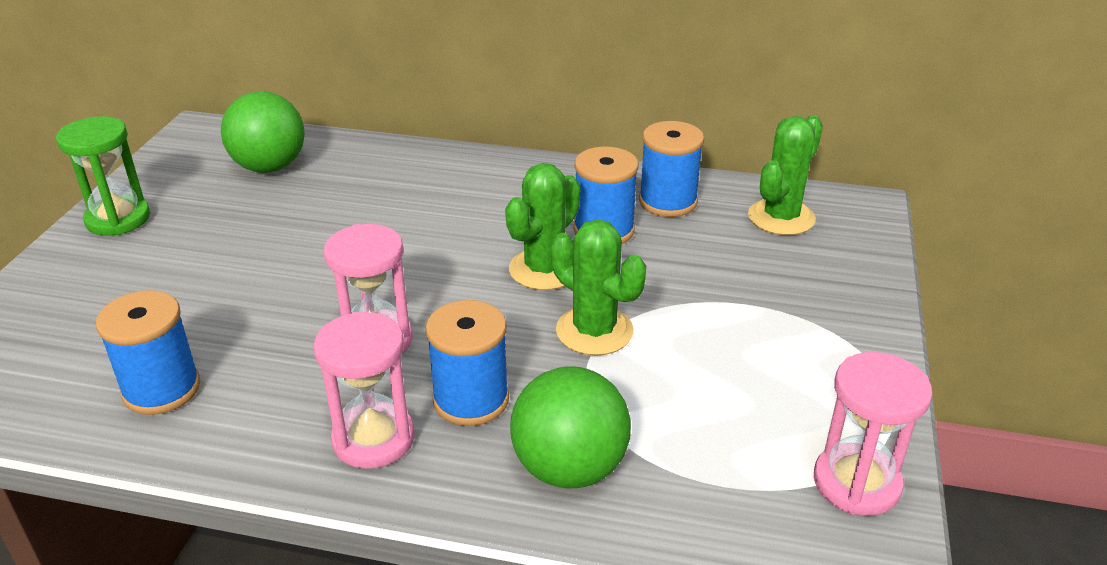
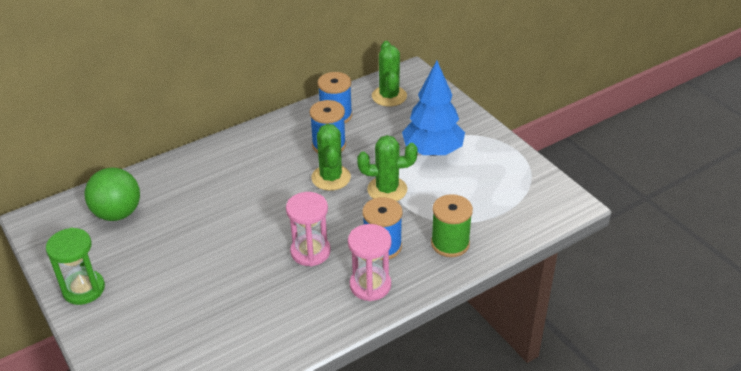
camera: 45 degrees left, 5 degrees up
(161, 389) = (255, 333): blue spool -> none
(569, 468) = (450, 243): green ball -> green spool
(741, 322) = (432, 151): none -> blue tree
(856, 483) = (537, 184): pink hourglass -> none

